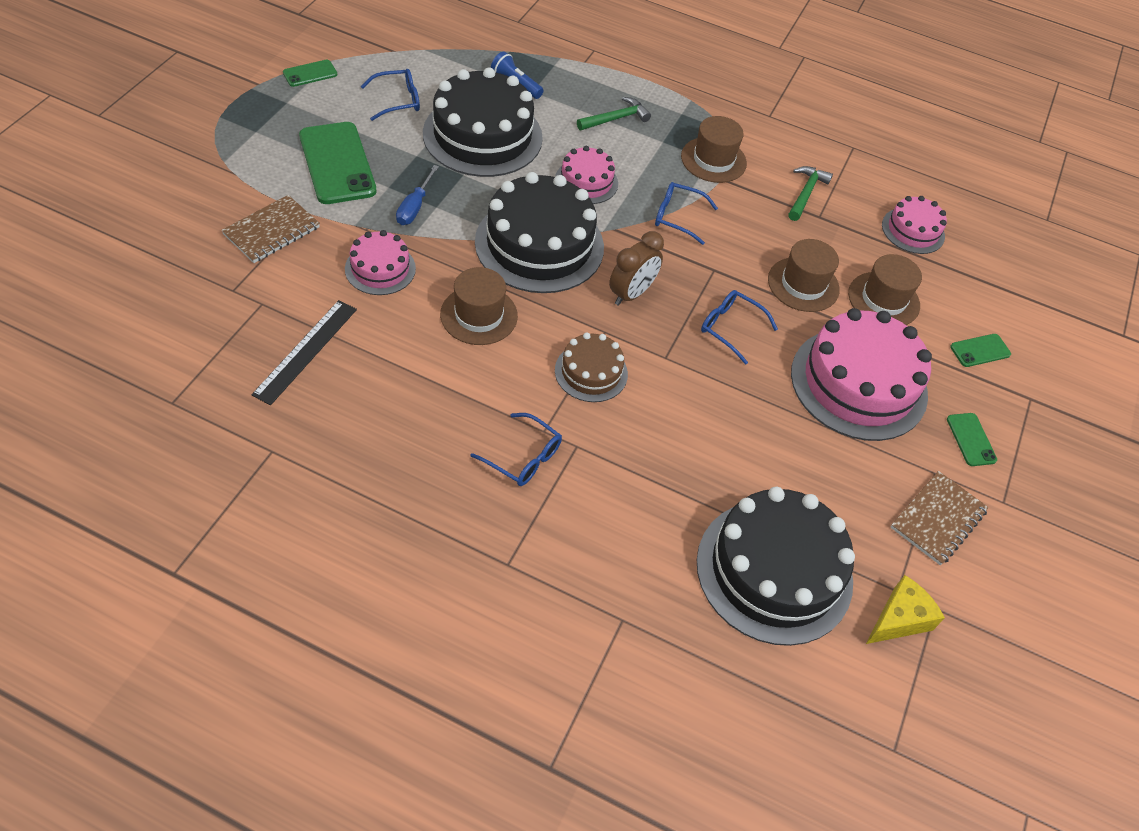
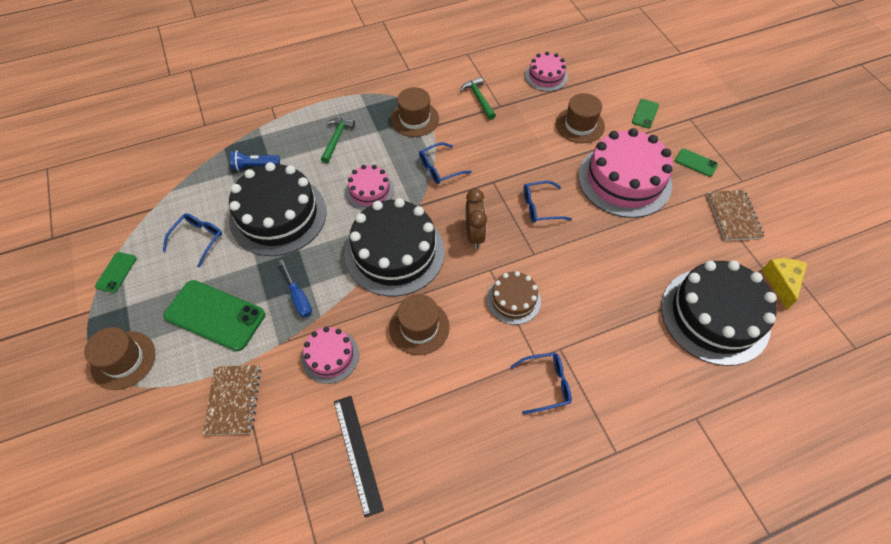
camera: 40 degrees left, 5 degrees up
(803, 284) = (539, 150): brown hat -> brown hat (123, 360)

